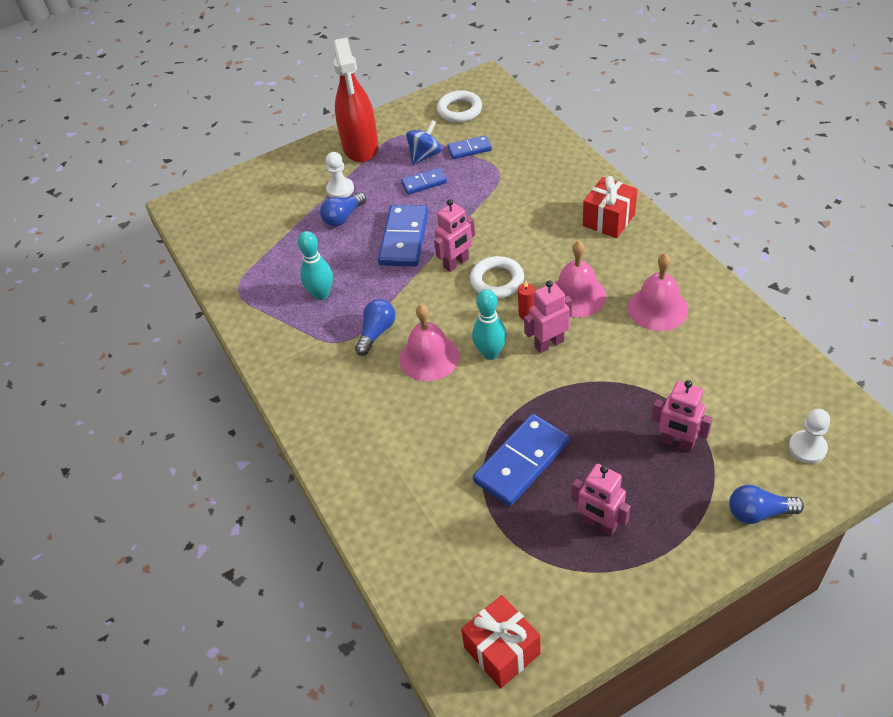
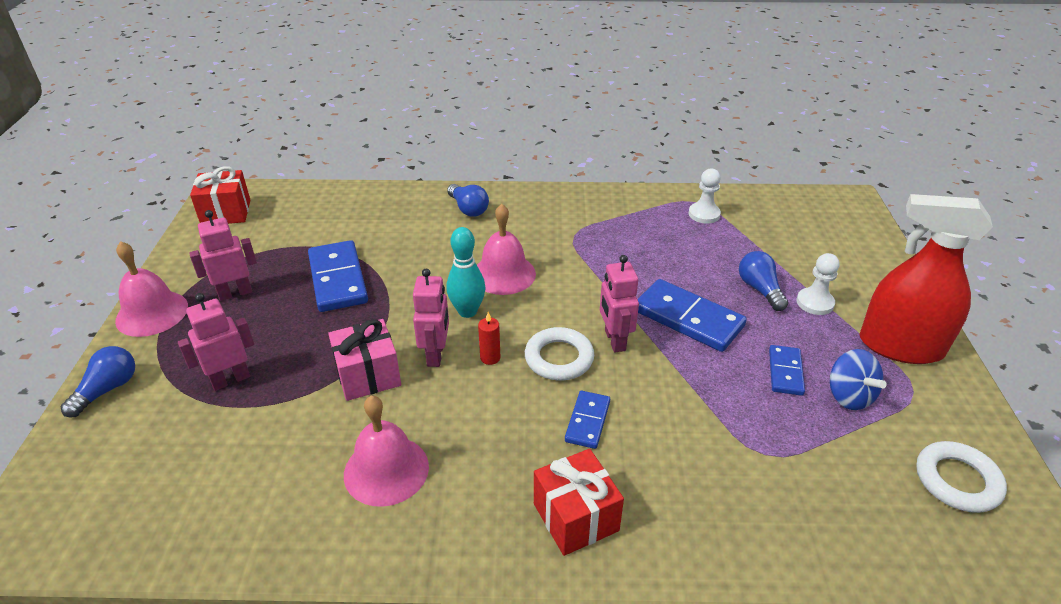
camera: 115 degrees right, 10 degrees down
(321, 294) = (647, 241): turquoise bowling pin -> none
(376, 332) = (565, 256): blue light bulb -> blue light bulb (468, 209)
(469, 149) = (840, 446): blue domino -> blue domino (587, 421)
(576, 295) = (476, 410): pink bell -> pink bell (152, 313)
(600, 367) = (368, 375): none -> pink gift
(807, 448) = (96, 473): white pawn -> white pawn (704, 214)

